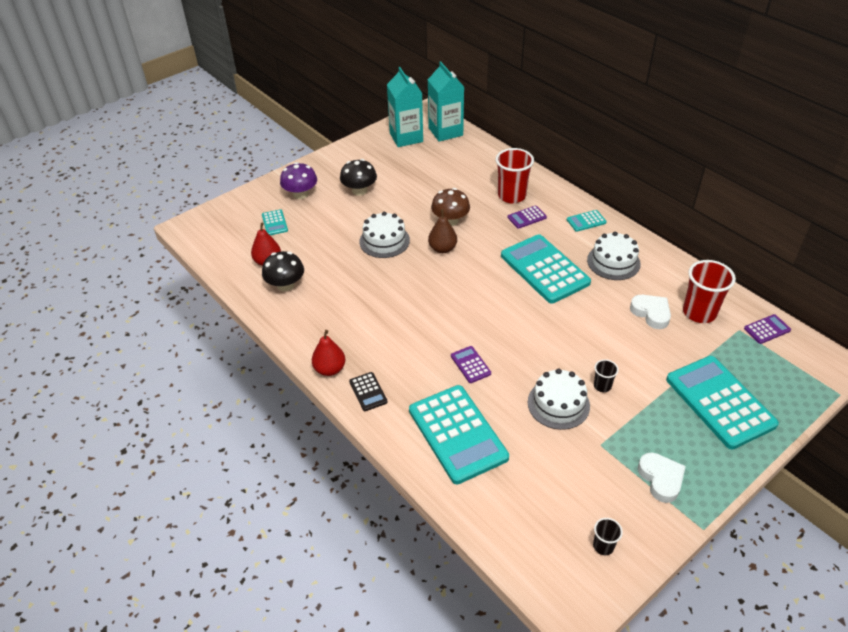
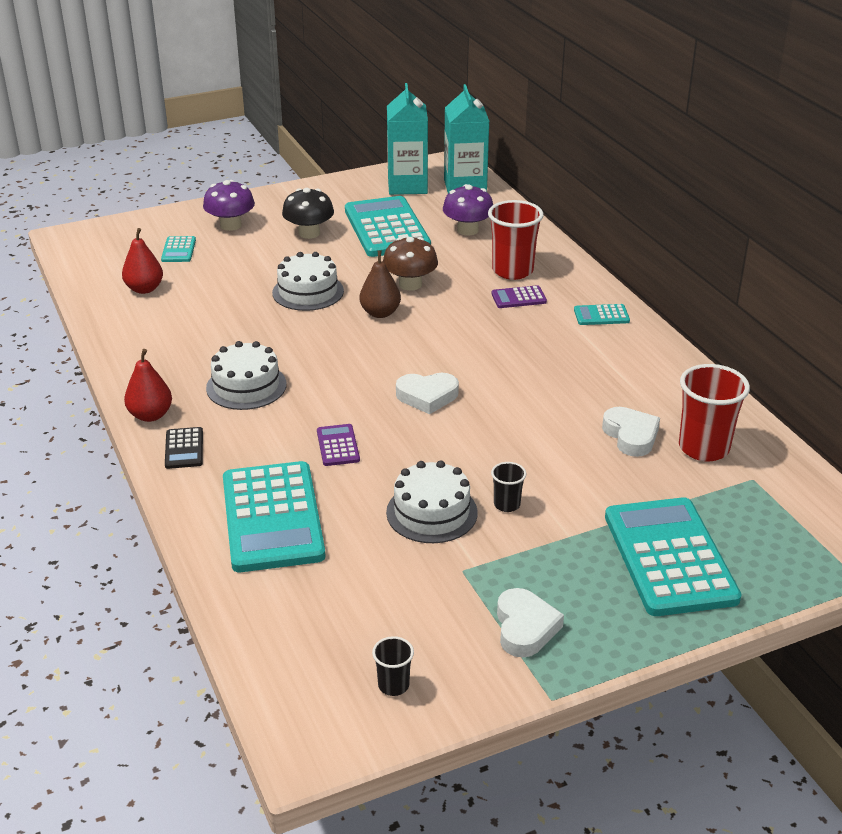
camera: 15 degrees right, 10 degrees down
(285, 285) = (151, 317): black mushroom -> none
(465, 167) = (467, 230): none -> purple mushroom
(508, 311) = (427, 396): none -> white heart
(544, 269) = (507, 359): turquoise calculator -> turquoise calculator (386, 228)
(613, 262) = (612, 368): white cake -> white cake (246, 386)
(767, 329) = (796, 486): purple calculator -> none

